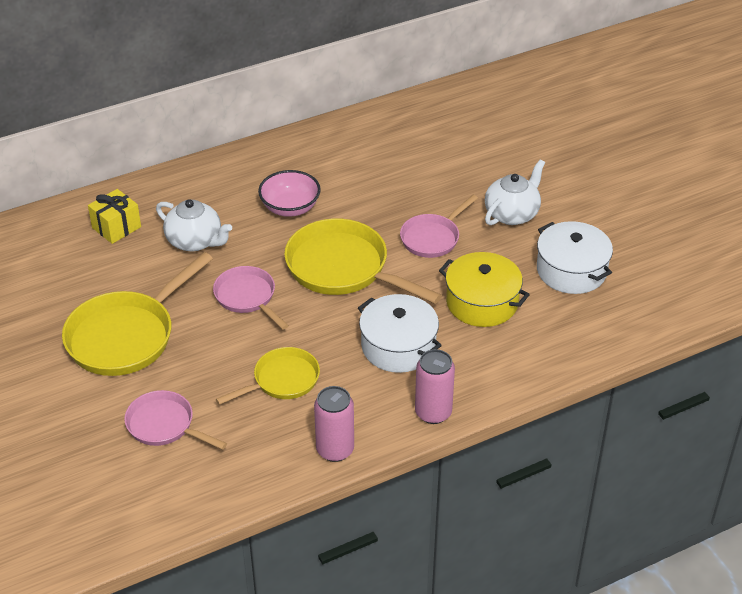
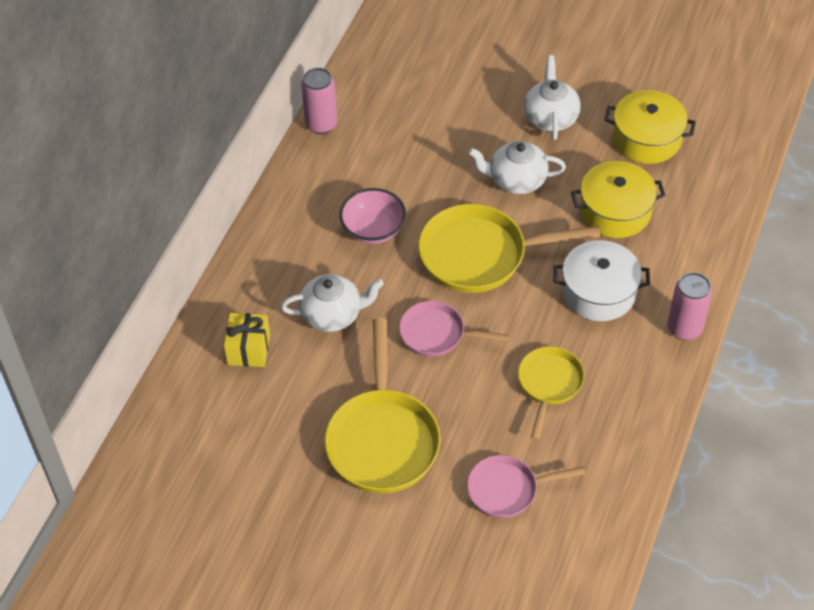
camera: 40 degrees left, 10 degrees up
(335, 450) = (652, 411): pink can -> pink can (321, 124)
(432, 238) = (516, 180): pink pan -> white teapot
(571, 270) = (647, 138): white pot -> yellow pot

